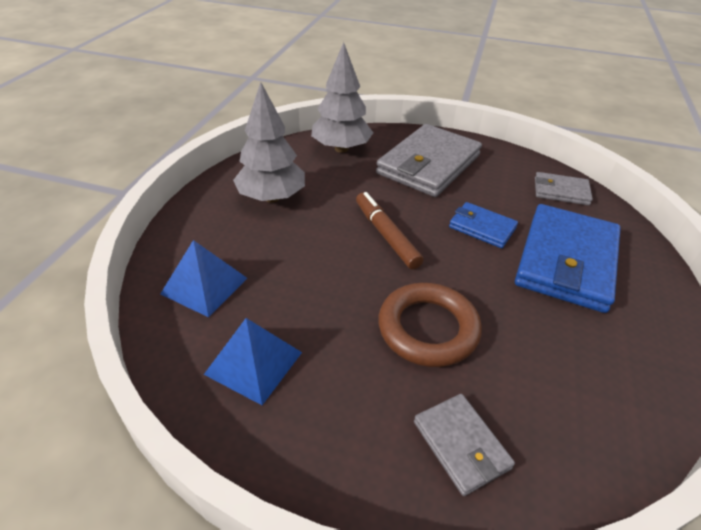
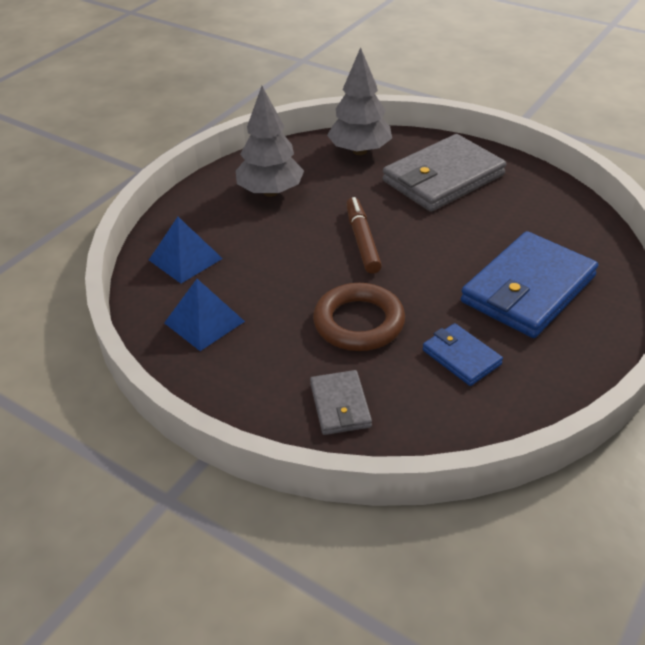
camera: 20 degrees right, 0 degrees up
(482, 227) = (461, 247): blue wallet -> blue wallet (461, 357)
(561, 191) = (571, 223): grey wallet -> none

